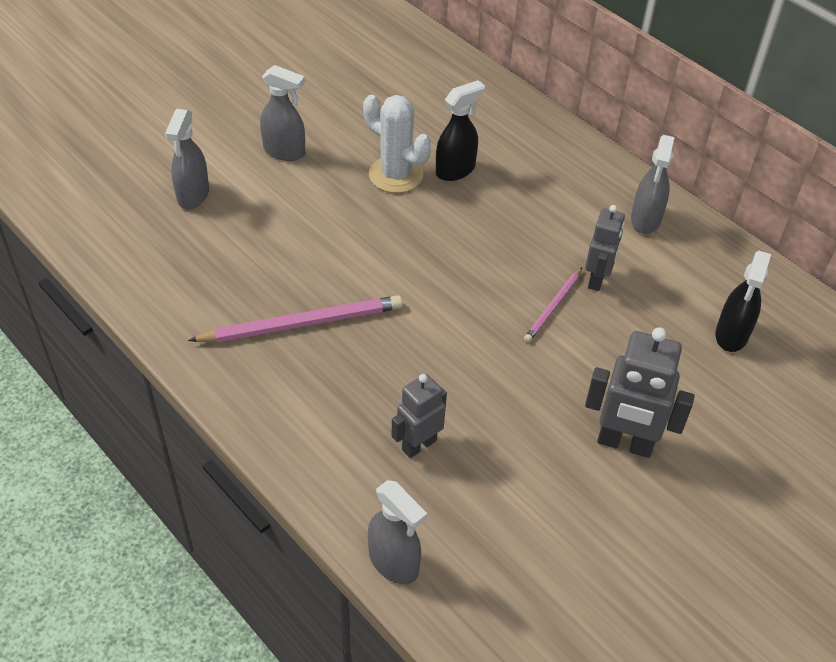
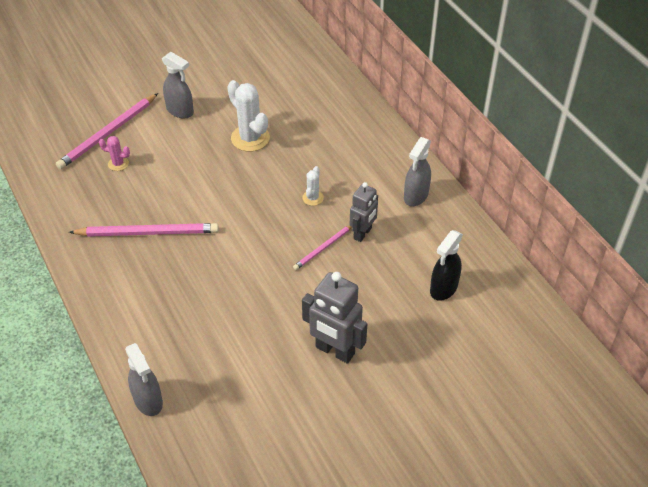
camera: 15 degrees right, 0 degrees up
(193, 195) = (108, 133): grey spray bottle -> pink pencil
(223, 235) = (118, 164): none -> pink cactus
(419, 445) = (194, 327): grey robot -> none
(455, 170) = (293, 140): black spray bottle -> none
(512, 242) = (313, 198): none -> white cactus

